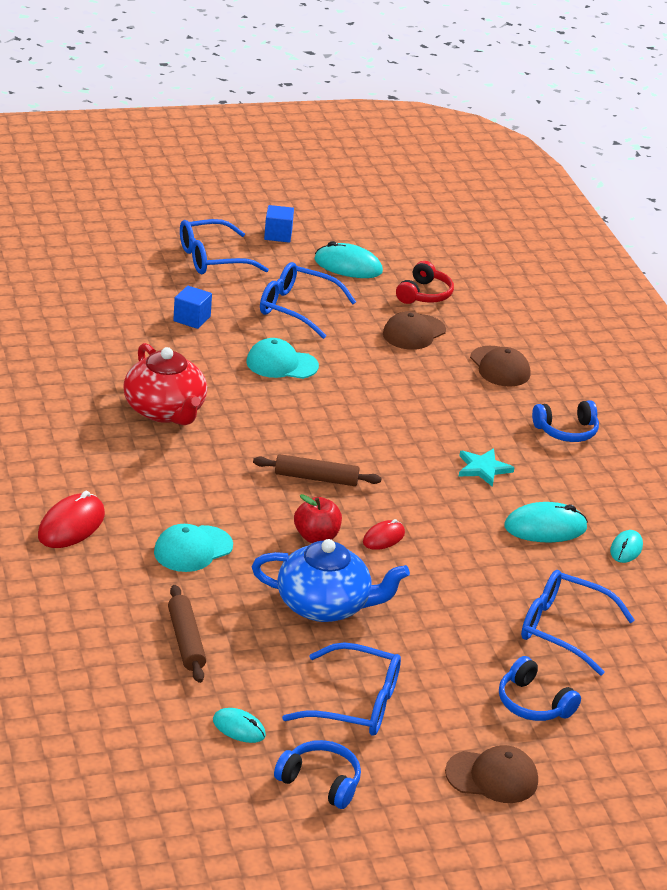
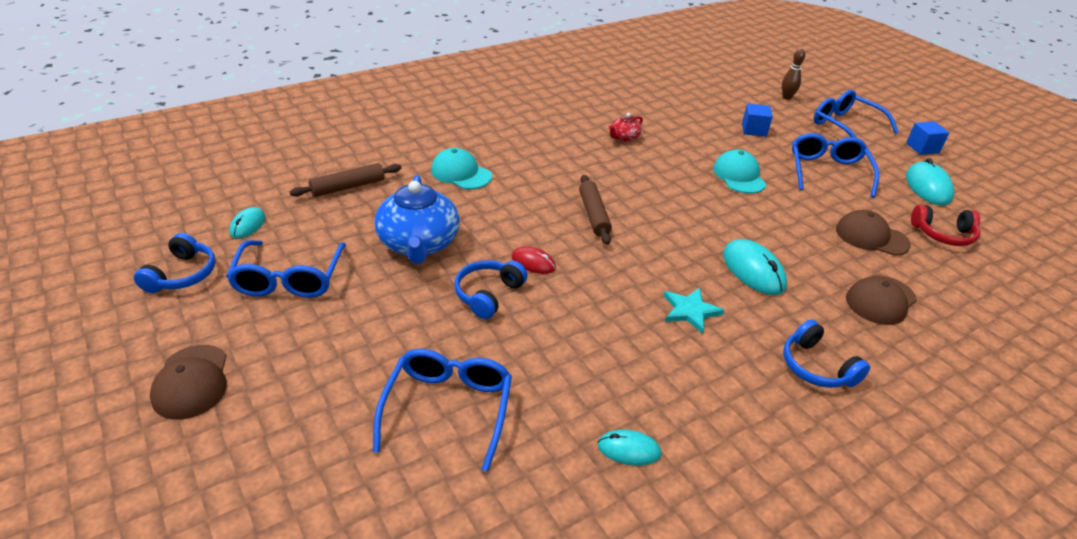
camera: 75 degrees right, 5 degrees up
(71, 525) = (461, 125): red mouse -> none
(127, 267) = (787, 97): none -> brown bowling pin
(165, 411) = (624, 137): red teapot -> red teapot, size x0.47
(316, 537) = (511, 226): red apple -> none
(533, 703) = (313, 399): blue headphones -> blue headphones (488, 294)
(545, 527) = (622, 371): turquoise mouse -> turquoise mouse (753, 270)

